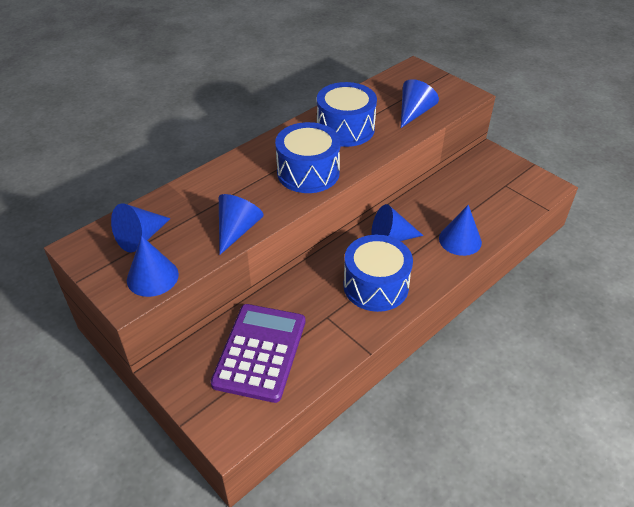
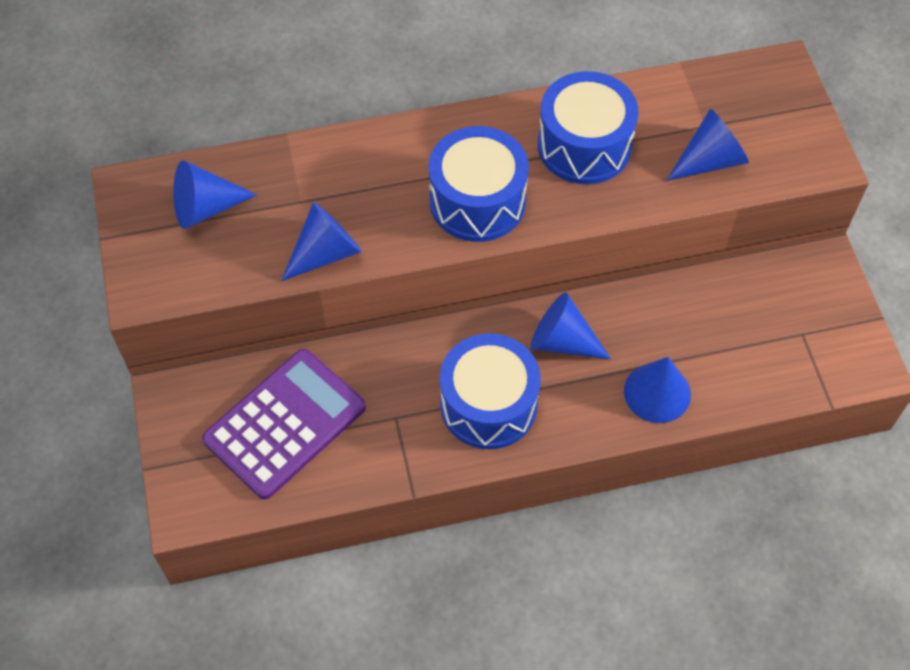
camera: 30 degrees right, 15 degrees up
(152, 277) = (186, 275): blue cone -> none

